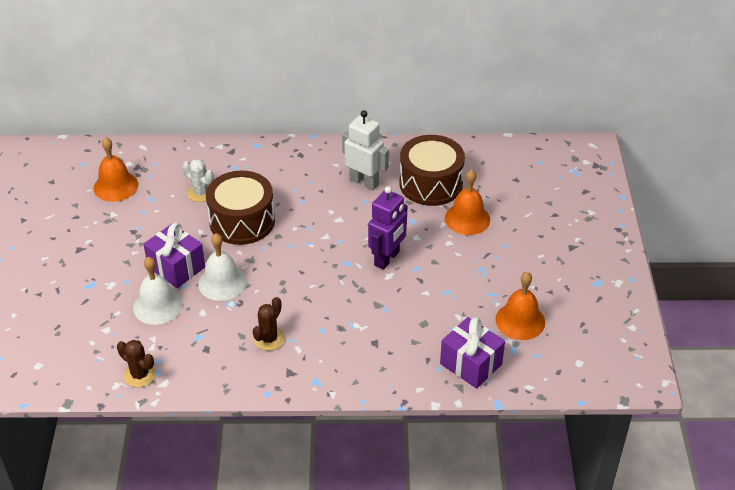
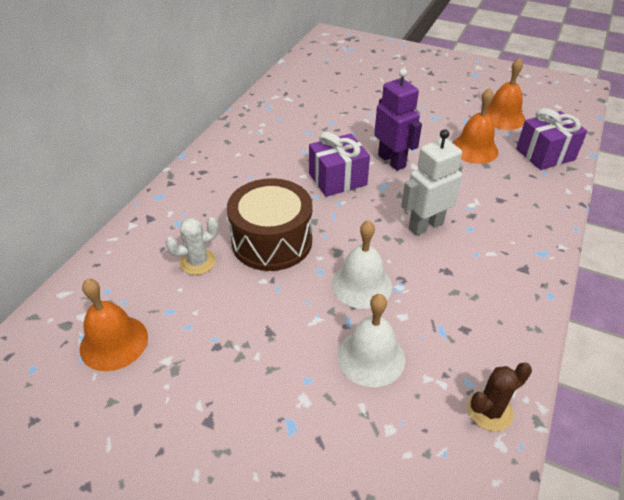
camera: 65 degrees left, 0 degrees up
(176, 267) = (312, 319): purple gift -> purple gift (337, 179)
(269, 339) = (468, 271): brown cactus -> none
(364, 182) = (278, 144): white robot -> white robot (425, 225)
(431, 184) = (310, 111): brown drum -> none
(467, 218) = (368, 106): orange bell -> orange bell (474, 149)

